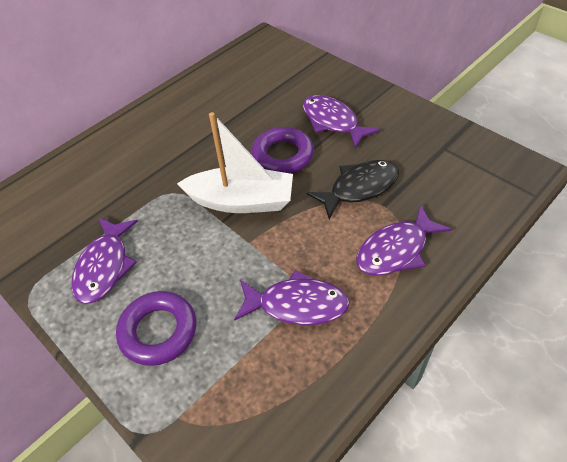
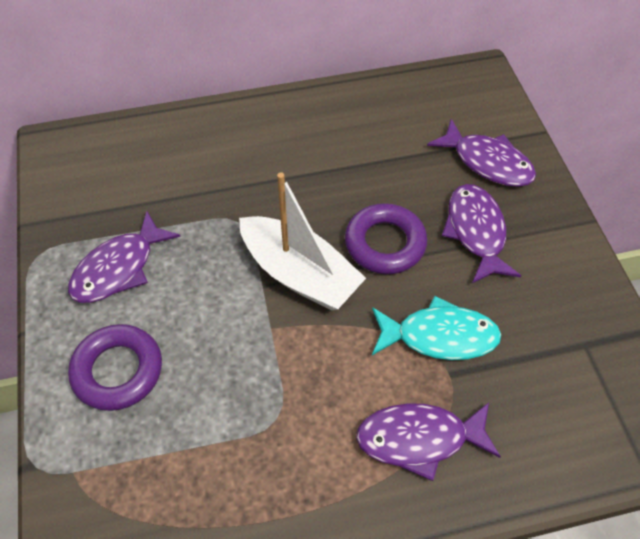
camera: 30 degrees right, 5 degrees up
(297, 304) = (265, 431): purple fish -> purple fish (487, 162)
(359, 188) = (439, 336): black fish -> turquoise fish

